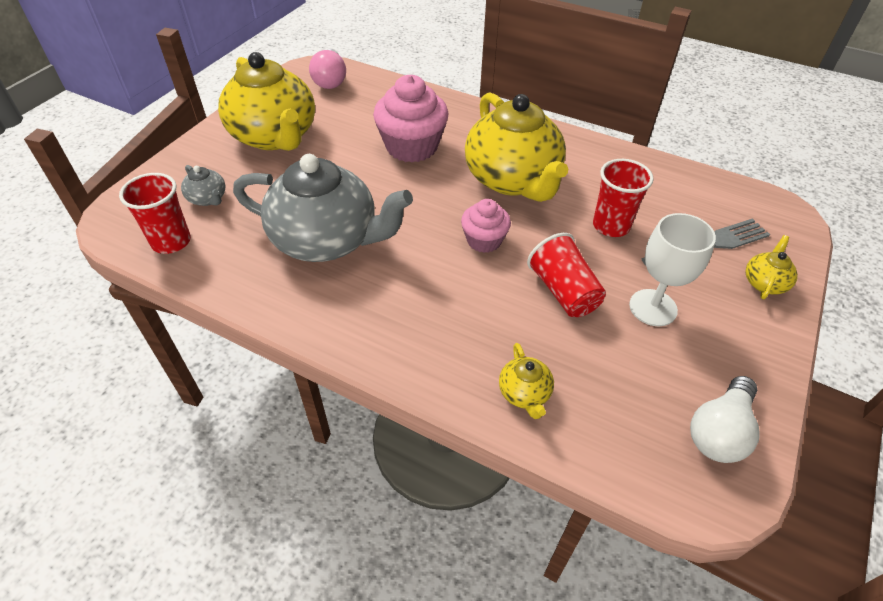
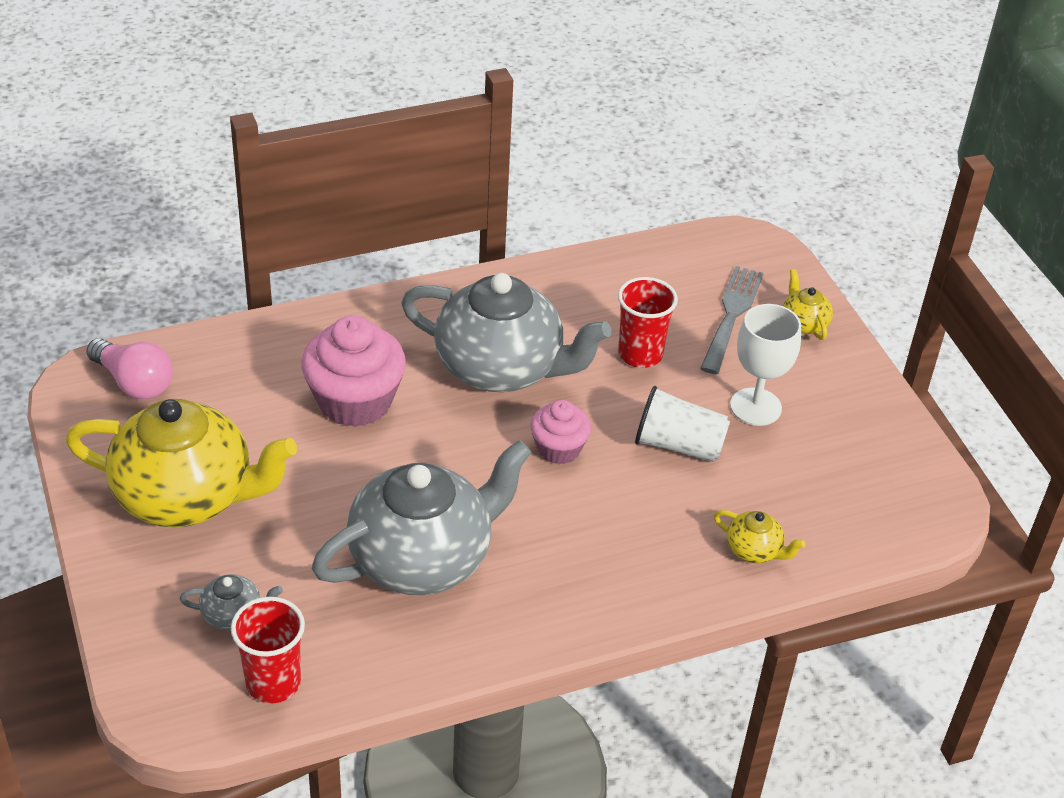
camera: 50 degrees left, 5 degrees down
(512, 180) = (501, 368): yellow teapot -> grey teapot
(563, 291) = (678, 445): red cup -> white cup
(719, 431) = (898, 469): white light bulb -> none

